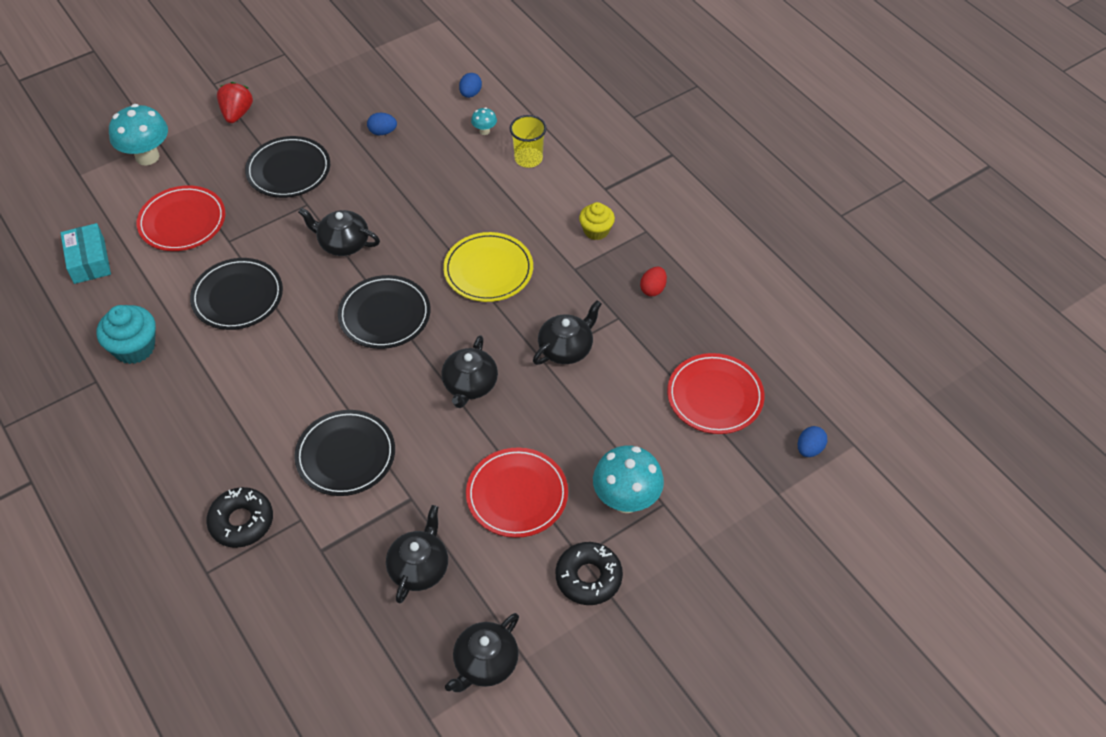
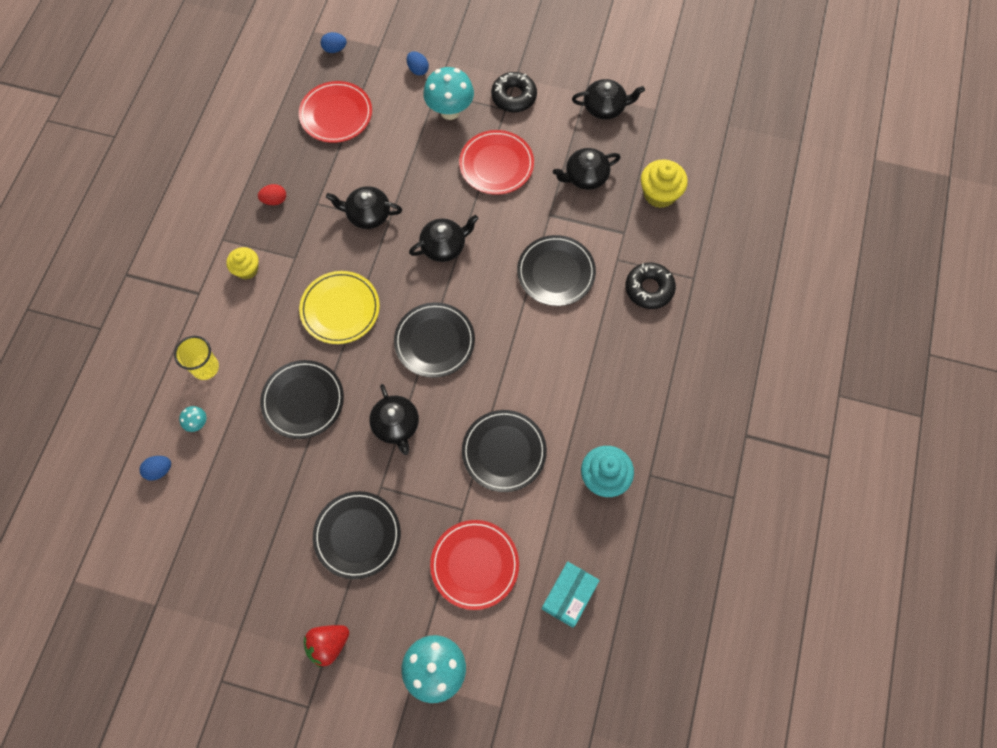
camera: 130 degrees left, 15 degrees up
(325, 624) = (659, 194): none -> yellow cupcake
(382, 132) = (258, 501): blue egg -> blue egg (418, 69)
(432, 199) = (303, 400): none -> black plate

